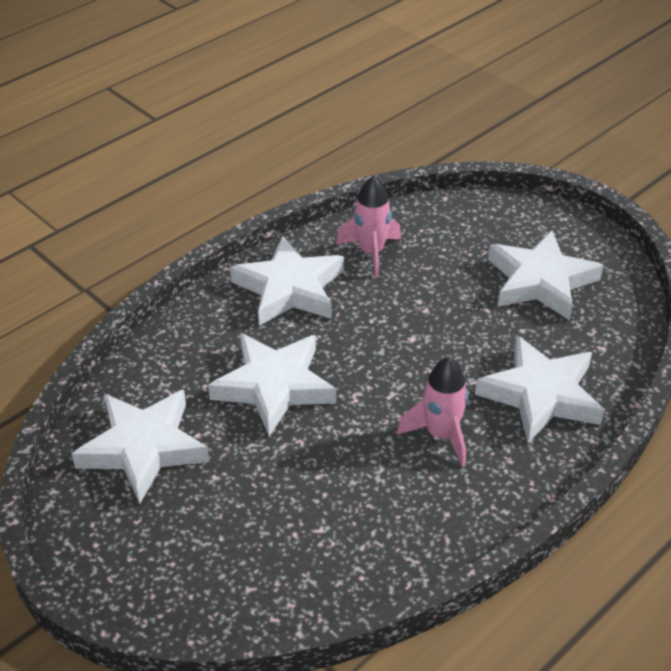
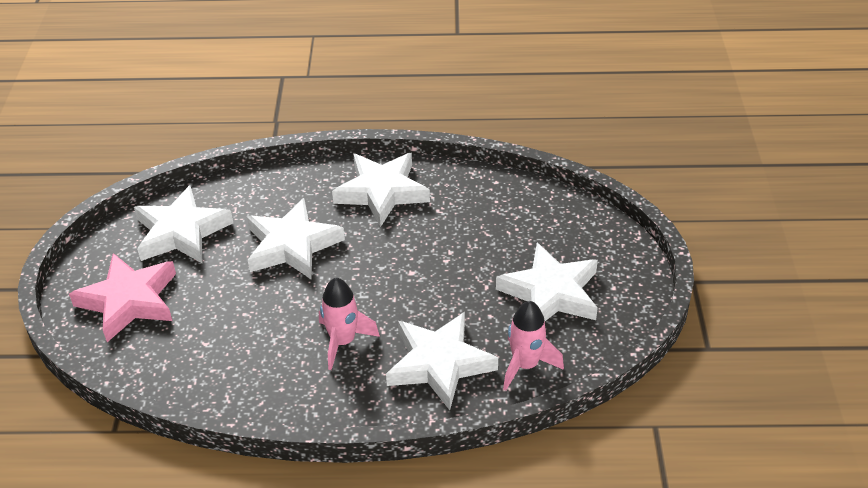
camera: 45 degrees right, 0 degrees up
(184, 549) = (129, 301): none -> pink star
(371, 252) = (464, 201): pink rocket -> pink rocket (525, 365)

